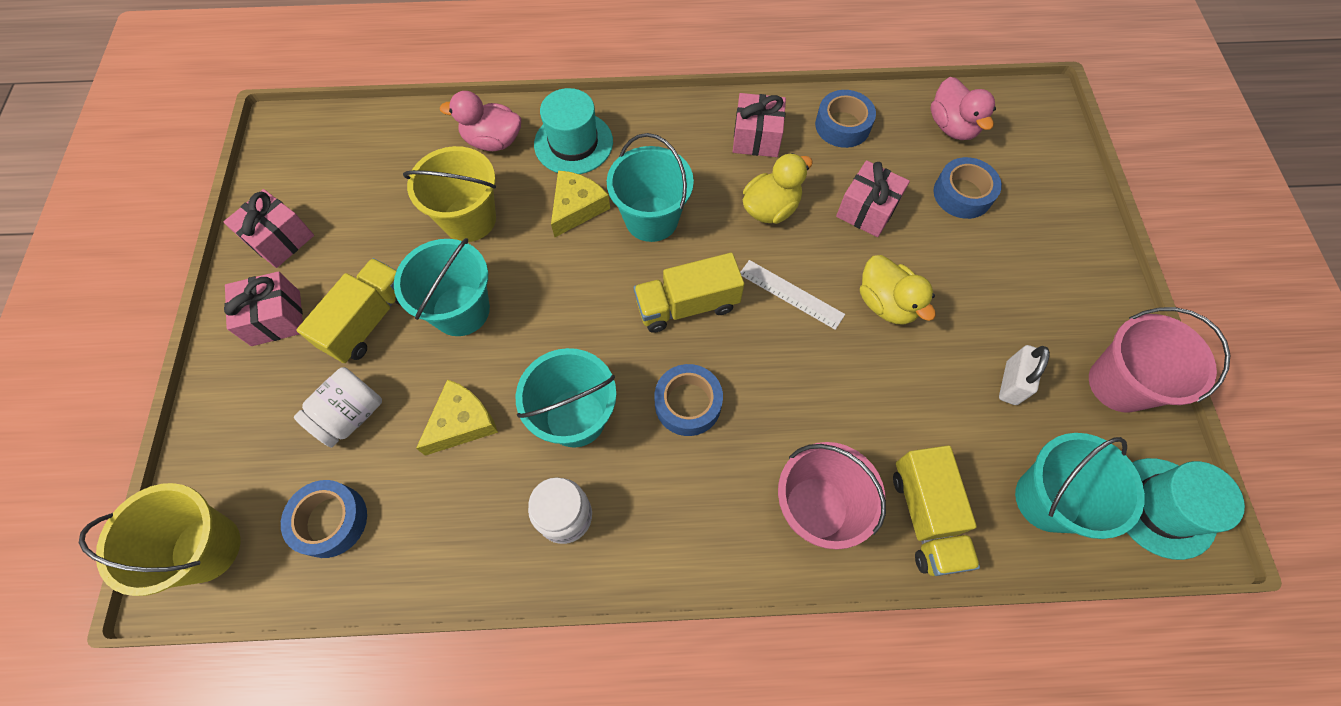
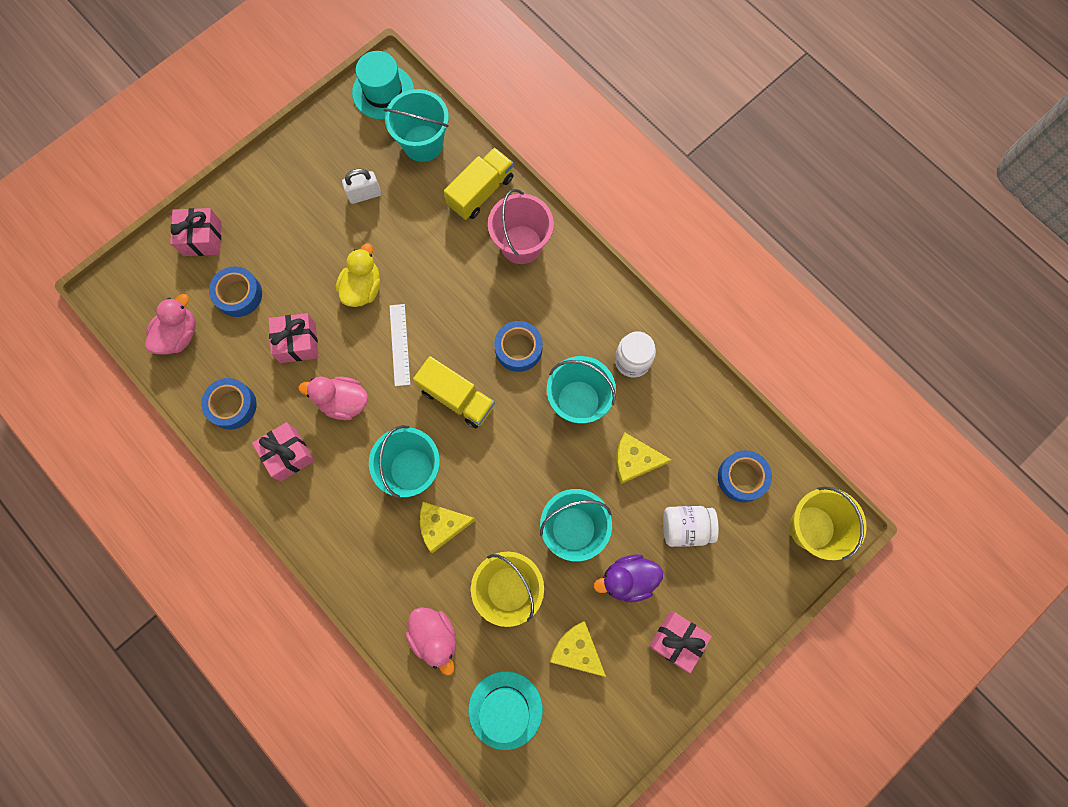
camera: 130 degrees left, 10 degrees up
(280, 239) = (629, 703): pink gift -> pink gift (202, 238)
(364, 233) = (577, 650): none -> yellow cheese
(369, 320) = (628, 579): yellow truck -> purple duck
(573, 143) = (391, 576): turquoise hat -> turquoise hat (505, 709)
(770, 208) = (343, 402): yellow duck -> pink duck
(1119, 384) = (321, 143): pink bucket -> none

